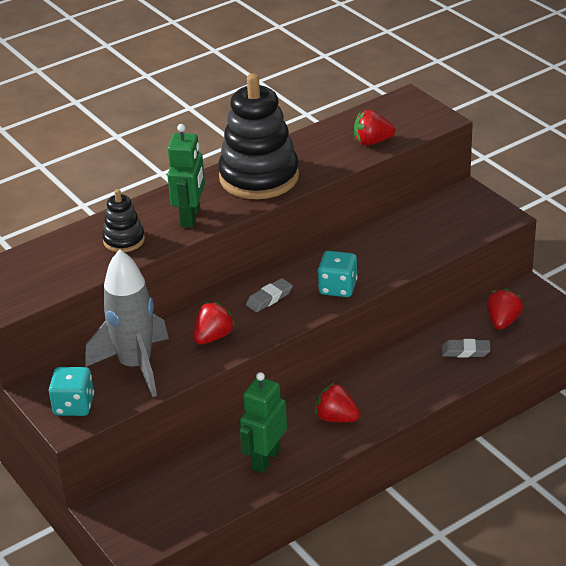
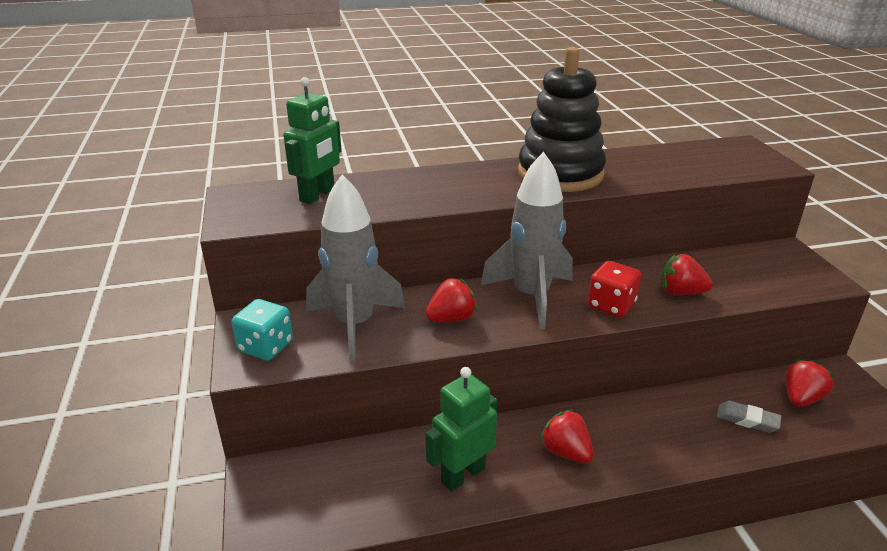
camera: 20 degrees right, 5 degrees down
(124, 240) = (392, 195): black stacking toy -> none
(190, 217) = (471, 191): green robot -> green robot (318, 195)
(269, 298) = (531, 296): grey eraser -> grey rocket
(338, 288) = (611, 305): turquoise dice -> red dice
(372, 142) = (694, 169): red strawberry -> red strawberry (681, 292)

